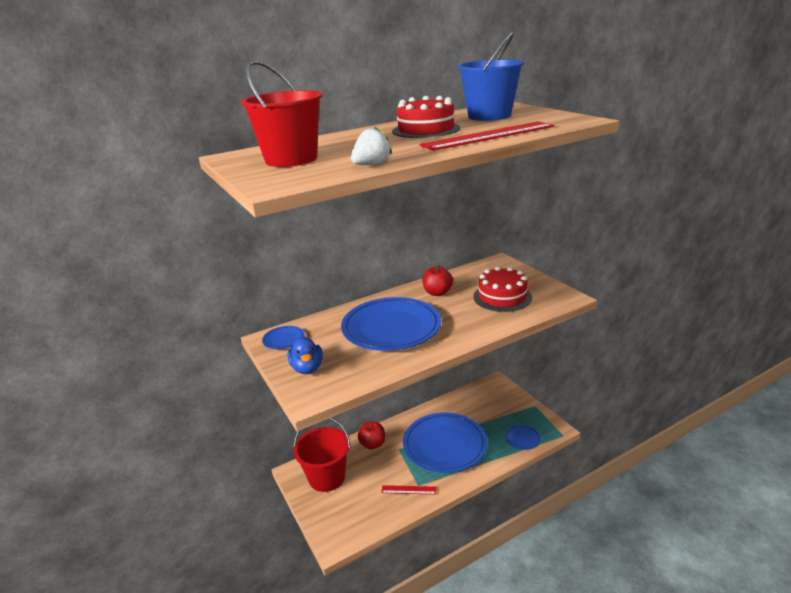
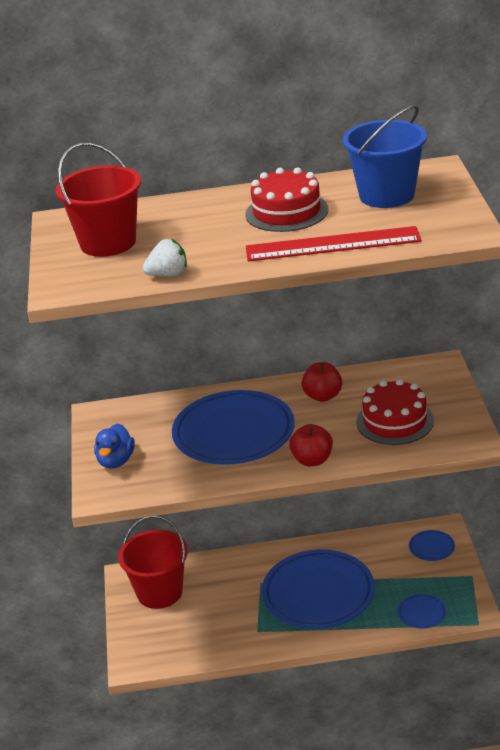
camera: 25 degrees right, 5 degrees up
(284, 340) = (112, 419): blue plate -> blue plate (431, 548)
(372, 444) = (233, 568): red apple -> red apple (312, 460)
(408, 490) = (243, 633): red ruler -> none

